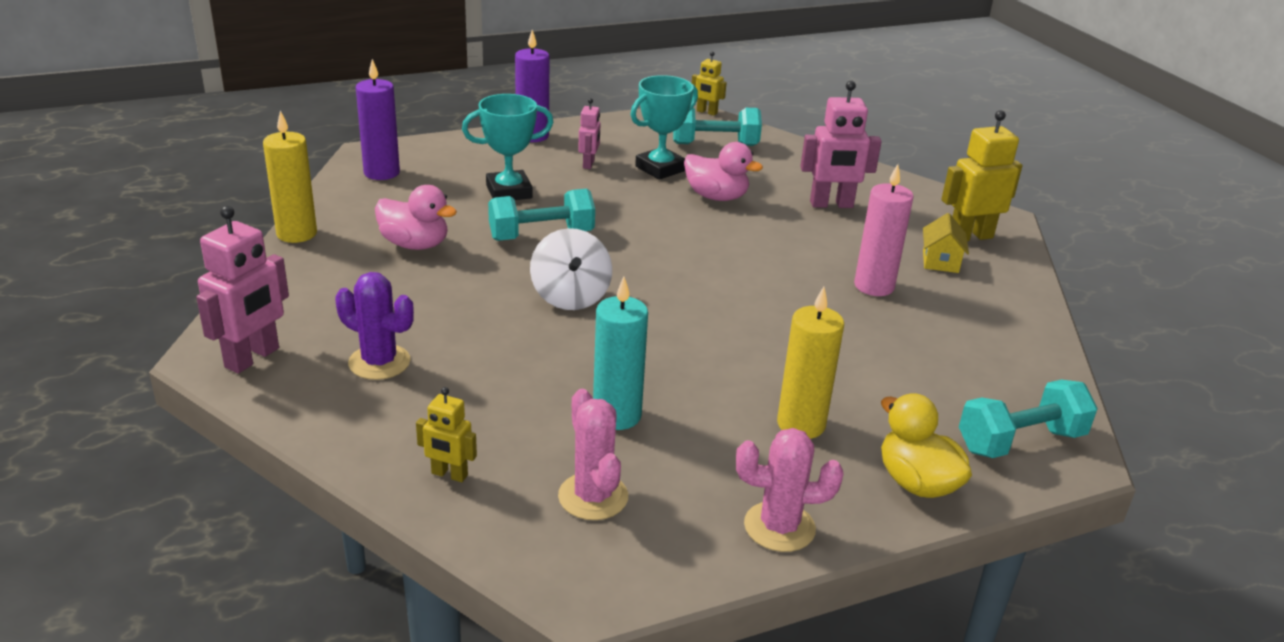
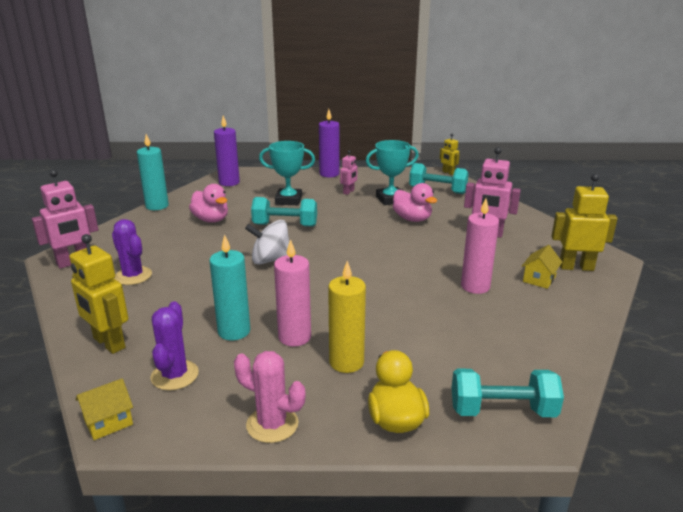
camera: 25 degrees right, 5 degrees down
(296, 234) = (157, 206): yellow candle -> turquoise candle
(449, 474) = (108, 343): yellow robot -> yellow robot, size x1.78
(563, 582) = (108, 422): none -> yellow house
(570, 297) = (270, 260): white spinning top -> white spinning top turned 75 degrees clockwise
(593, 496) = (174, 375): pink cactus -> purple cactus
(706, 405) = (294, 337): none -> pink candle

